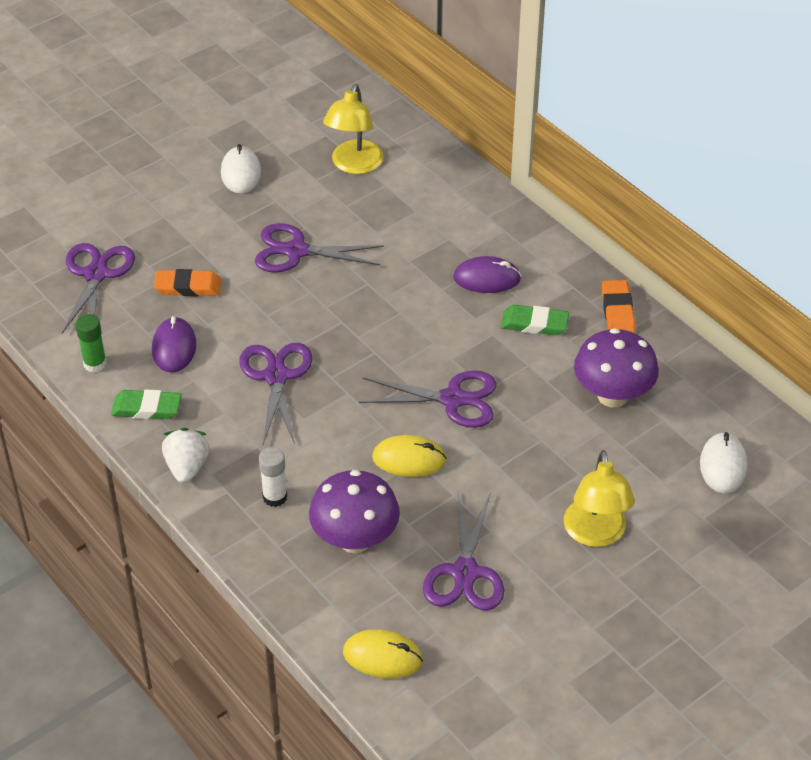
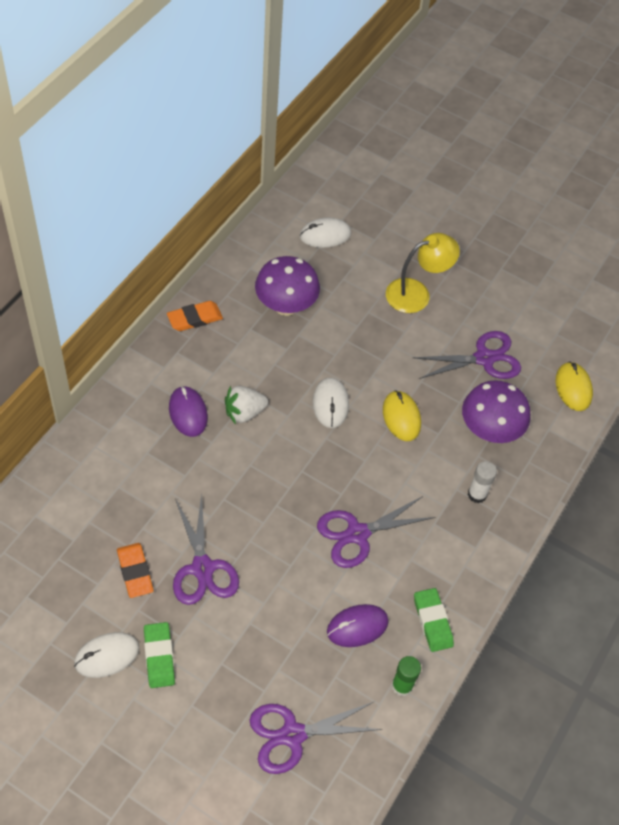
camera: 115 degrees left, 10 degrees up
(187, 467) = (478, 566): white strawberry -> white strawberry (244, 412)
(188, 287) = (280, 644): orange eraser -> orange eraser (135, 572)
(354, 165) = (67, 556): yellow lamp -> none
(452, 399) = (330, 404): purple scissors -> white mouse
(534, 323) = (229, 369): green eraser -> green eraser (159, 656)

